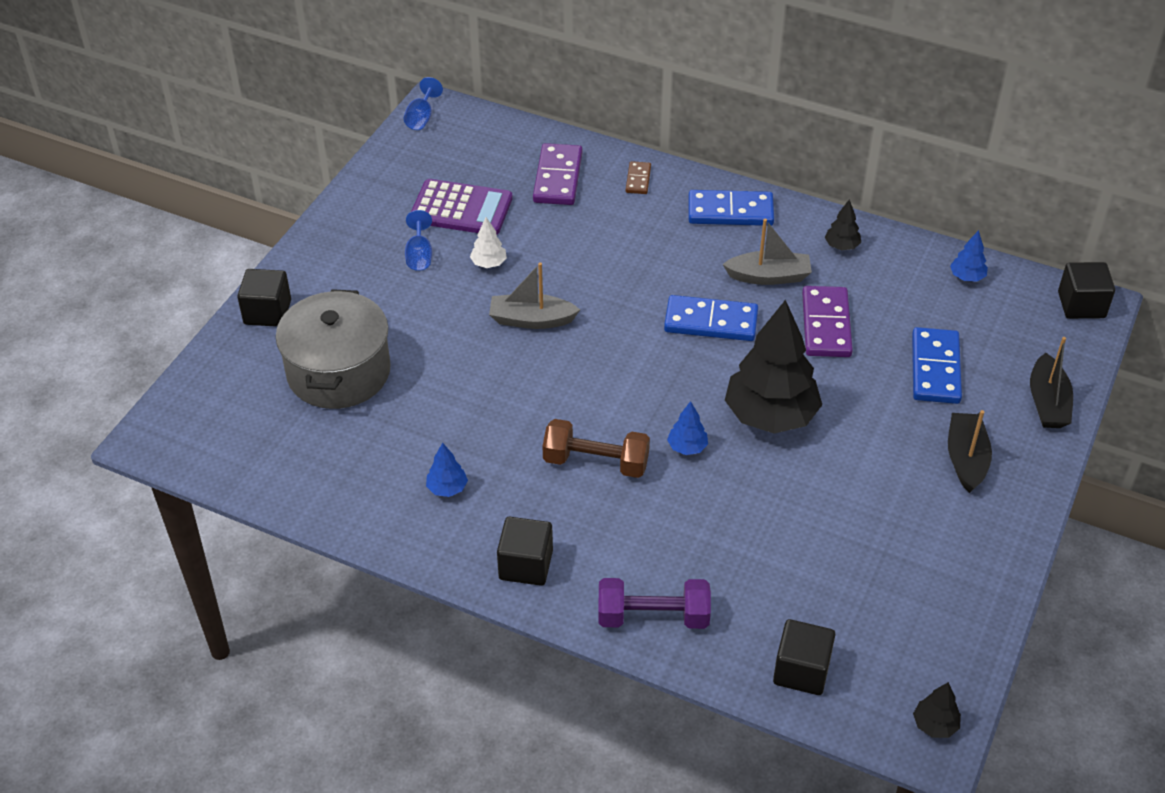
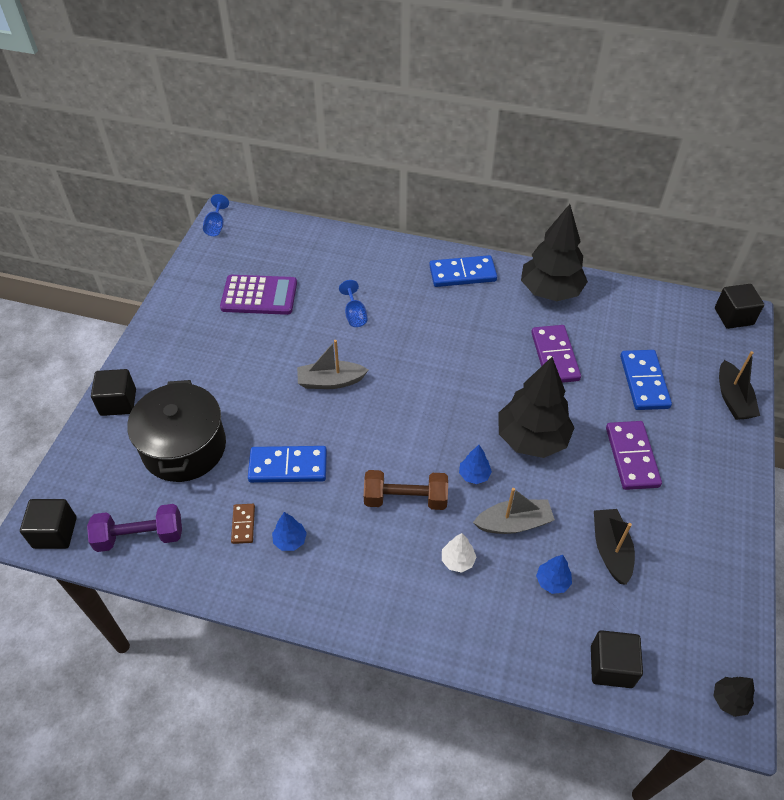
camera: 10 degrees left, 5 degrees up
(339, 372) = (184, 447): grey pot -> black pot
(419, 255) = (233, 338): blue goblet -> blue goblet (354, 315)
(489, 263) = (288, 338): white tree -> white tree (457, 560)
(526, 565) = (367, 602): black cube -> black cube (55, 532)
(557, 177) = (328, 262): purple domino -> purple domino (631, 457)
(638, 179) = (388, 256): brown domino -> brown domino (243, 524)
(653, 617) = (481, 635): purple dumbbell -> purple dumbbell (140, 536)
(711, 322) = (468, 365): blue domino -> blue domino (288, 466)
(769, 276) = (503, 322): grey boat -> grey boat (514, 523)
(841, 246) = (550, 291): black tree -> black tree, size x2.38
(966, 459) = (687, 454): black boat -> black boat (610, 550)
(967, 277) = (646, 304): blue tree -> blue tree (552, 581)

